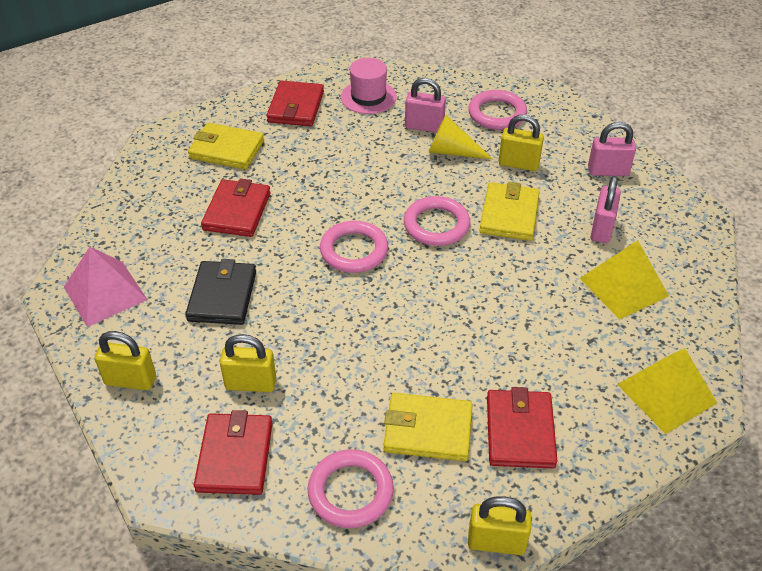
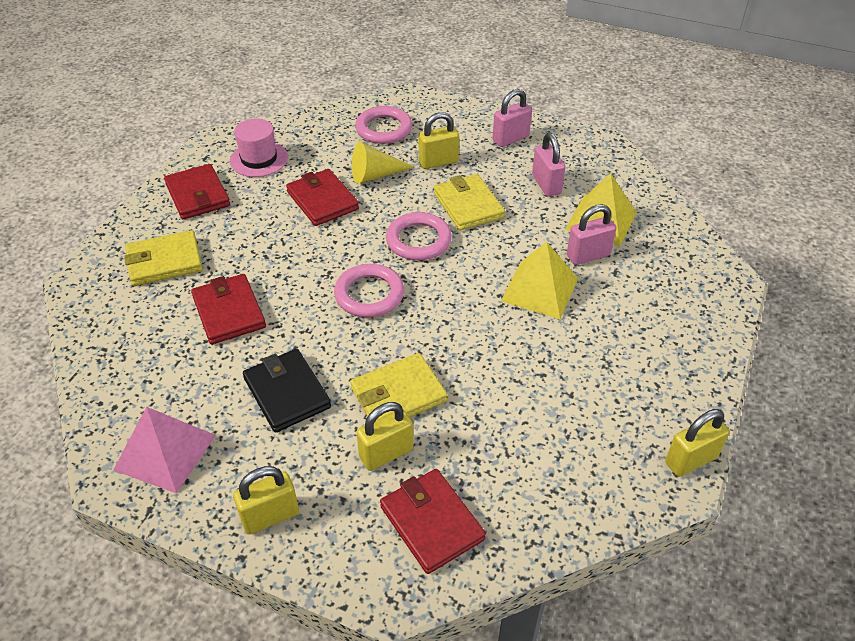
camera: 35 degrees left, 0 degrees up
(350, 491) = (552, 491): pink ring -> none
(424, 127) = (332, 164): pink padlock -> pink padlock (588, 255)
(428, 430) = (564, 406): yellow wallet -> yellow wallet (398, 394)
(520, 431) = (630, 368): red wallet -> red wallet (322, 200)
(666, 393) = (698, 283): yellow pyramid -> yellow pyramid (539, 289)

